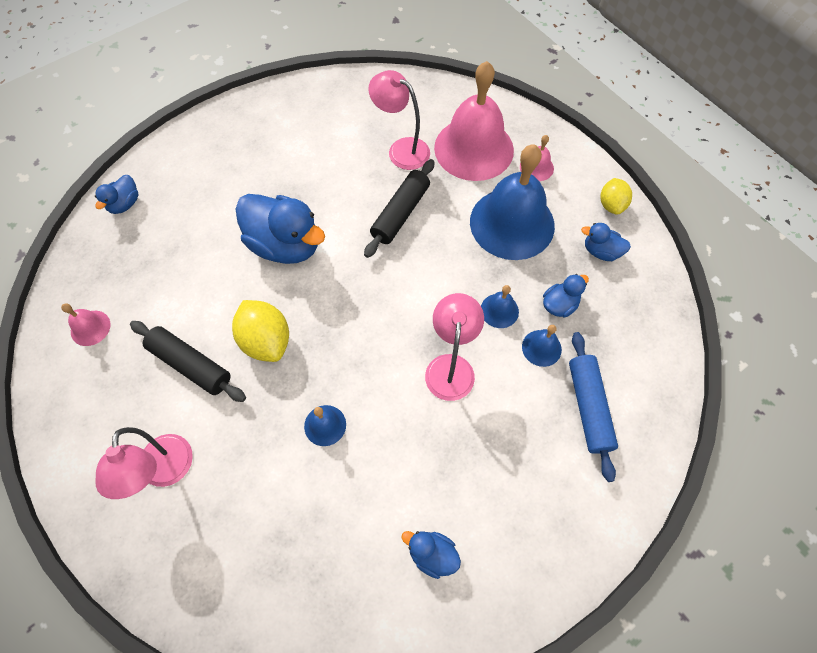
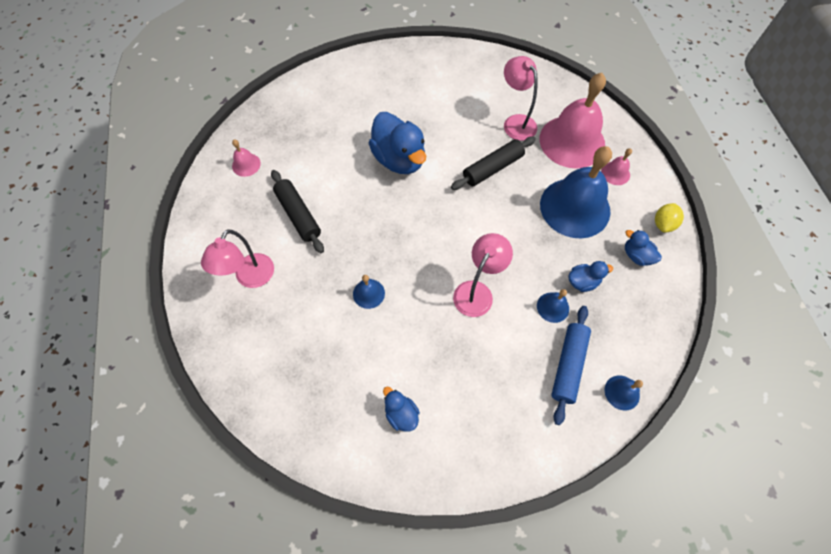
camera: 25 degrees right, 0 degrees up
(125, 204) = (304, 91): blue duck -> none
(266, 340) = (355, 219): yellow lemon -> none
(499, 310) = (533, 267): blue bell -> blue bell (622, 392)

